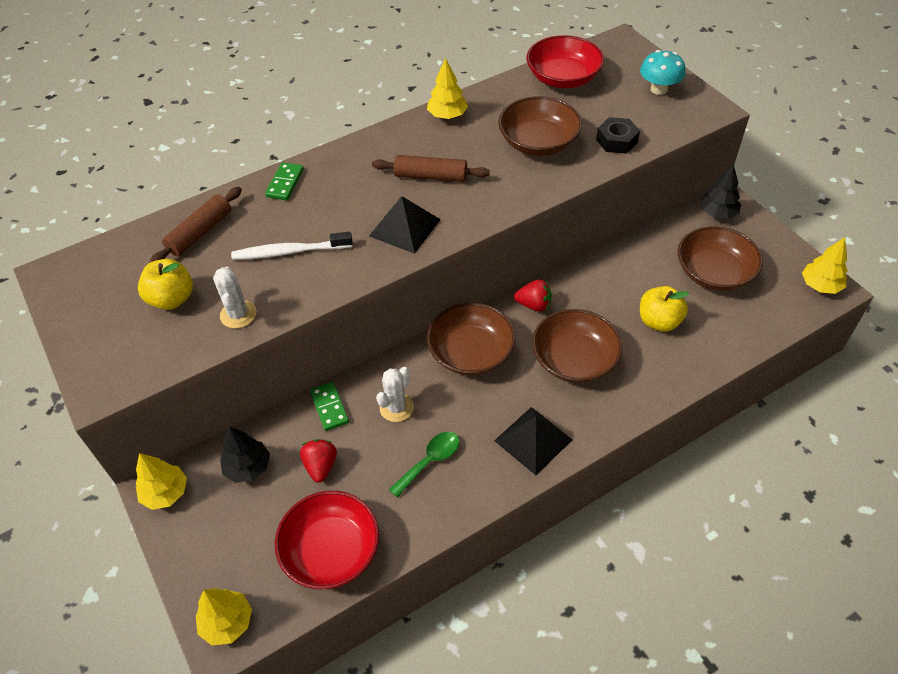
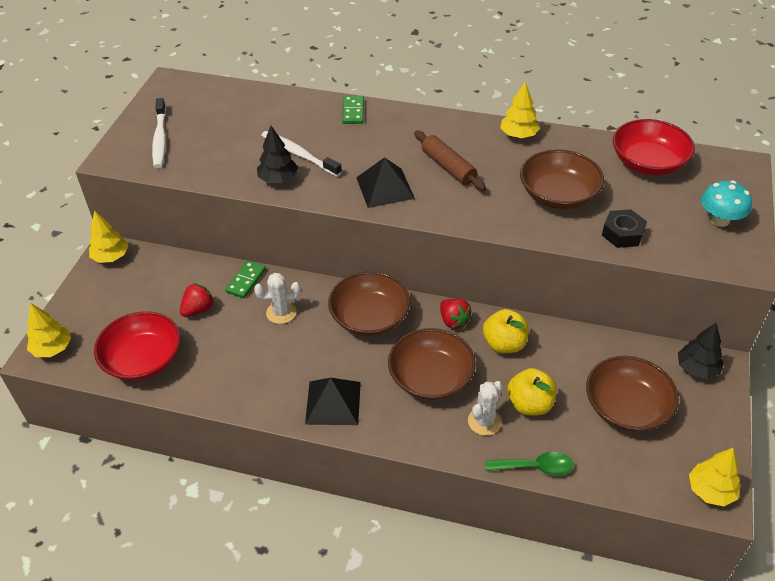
camera: 45 degrees right, 5 degrees down
(126, 333) = (160, 138): none -> white toothbrush
(172, 299) = (204, 136): yellow apple -> yellow apple (504, 344)
(200, 232) = (268, 109): brown rolling pin -> none
(238, 314) = (224, 170): white cactus -> white cactus (484, 421)
(248, 467) = (163, 278): black tree -> black tree (278, 179)
(285, 183) = (353, 111): green domino -> green domino turned 60 degrees counterclockwise
(430, 461) = (257, 359): green spoon -> green spoon (535, 467)

